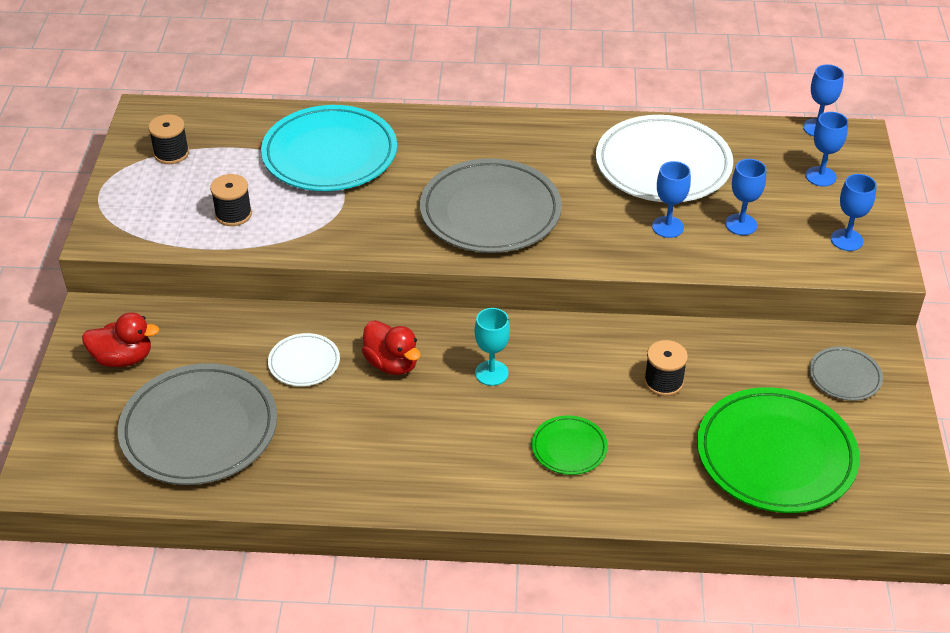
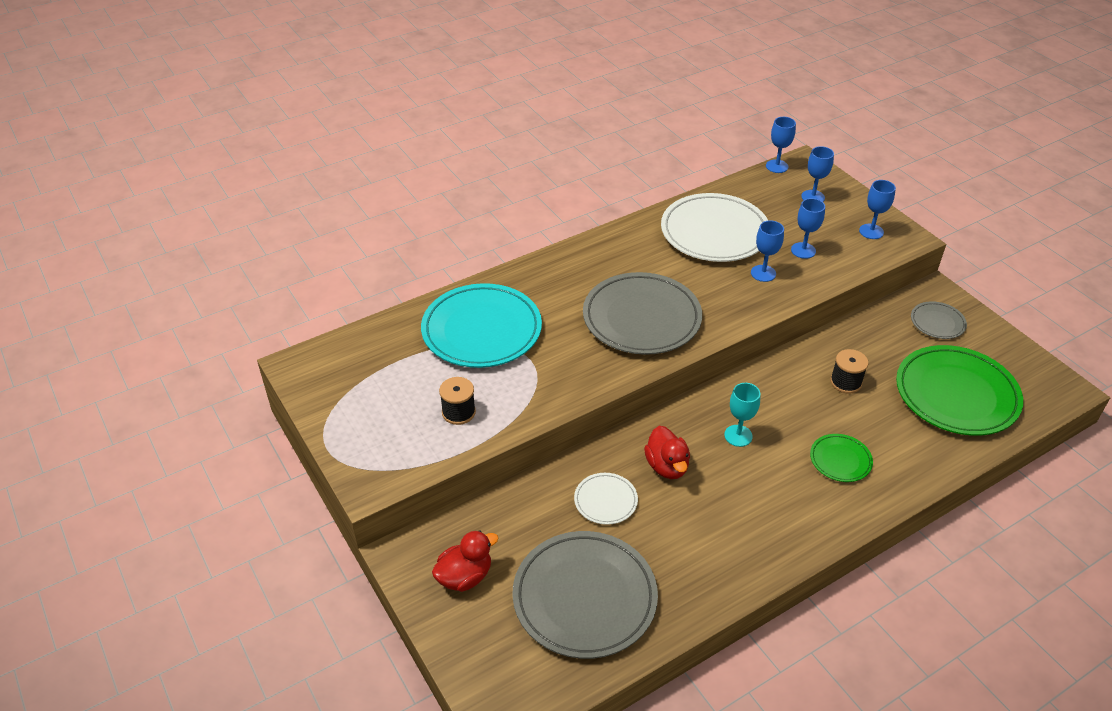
camera: 35 degrees left, 0 degrees up
(171, 153) = (354, 388): black spool -> none
(392, 364) = (667, 466): red duck -> red duck turned 60 degrees clockwise

